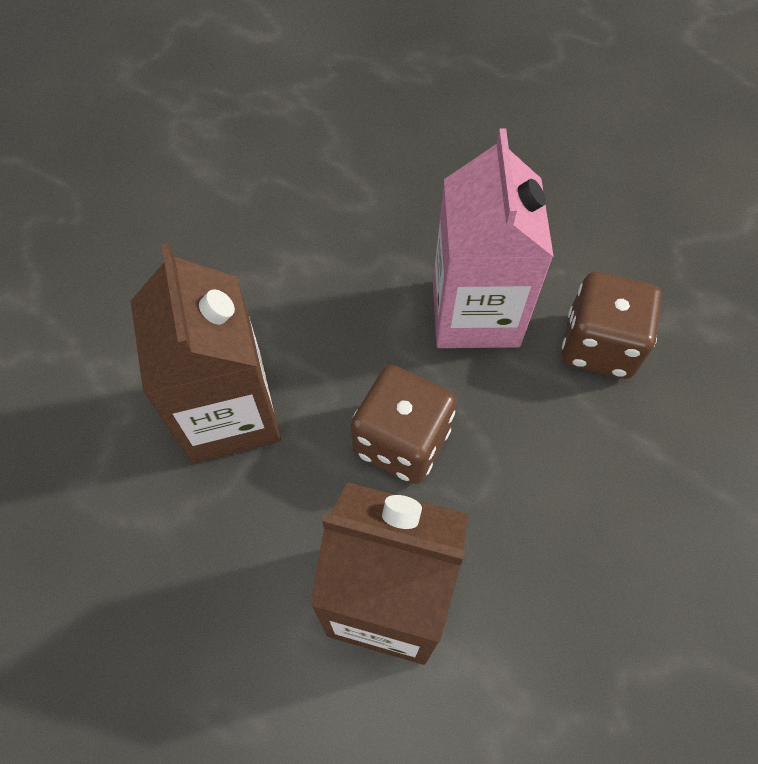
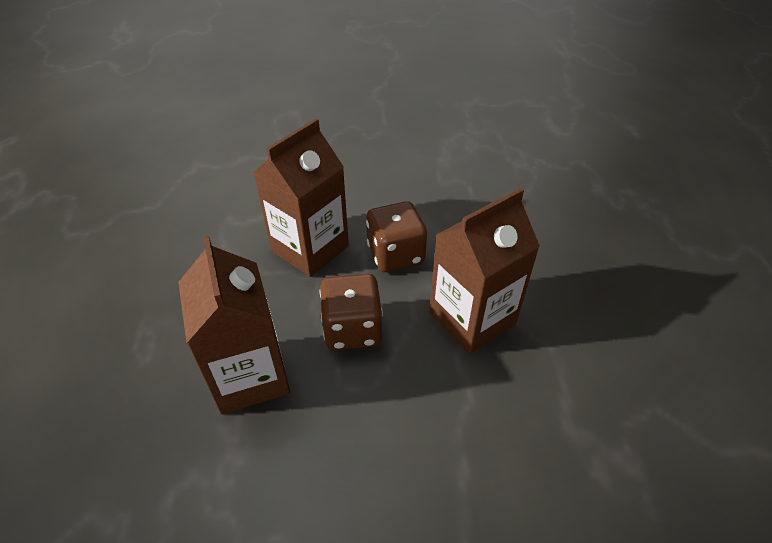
camera: 55 degrees right, 15 degrees down
(475, 313) = (472, 318): pink carton -> brown carton
(599, 346) = (514, 399): brown dice -> brown dice (395, 255)

